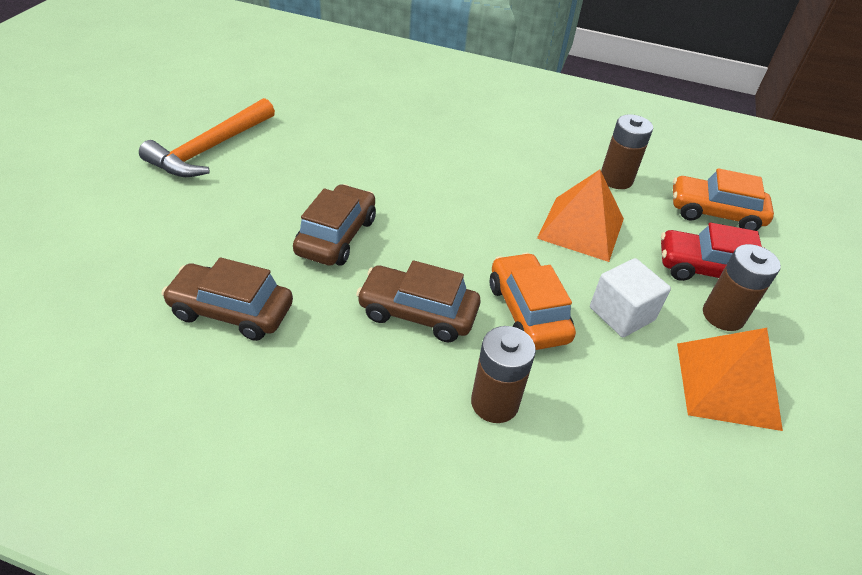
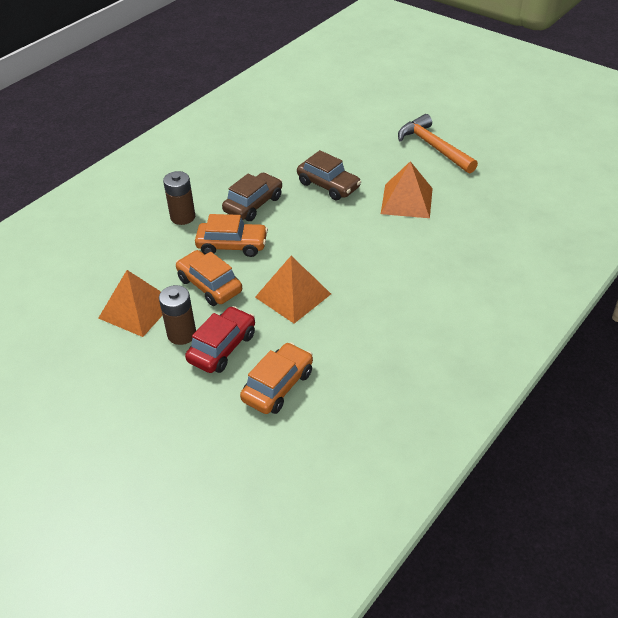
camera: 115 degrees right, 0 degrees up
(231, 311) = (285, 146): brown car -> none
(347, 160) = (407, 201): none -> orange pyramid
(616, 179) = (342, 339): brown battery -> none
(621, 314) = (209, 285): white cube -> orange car

